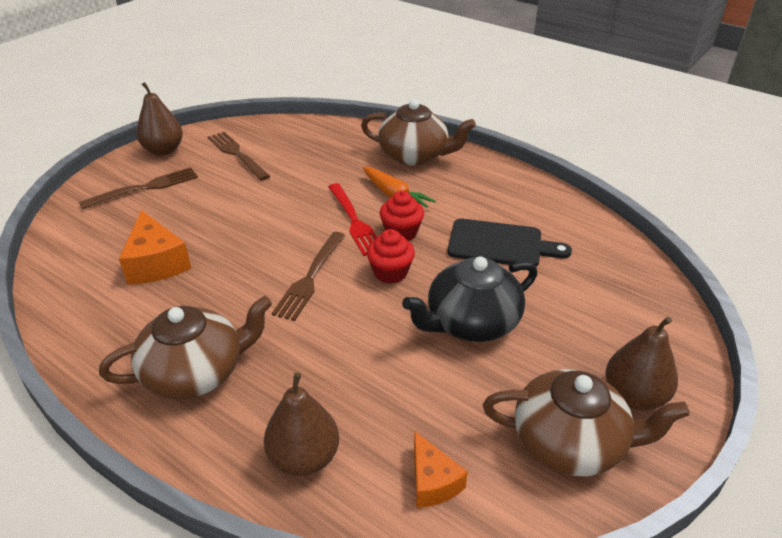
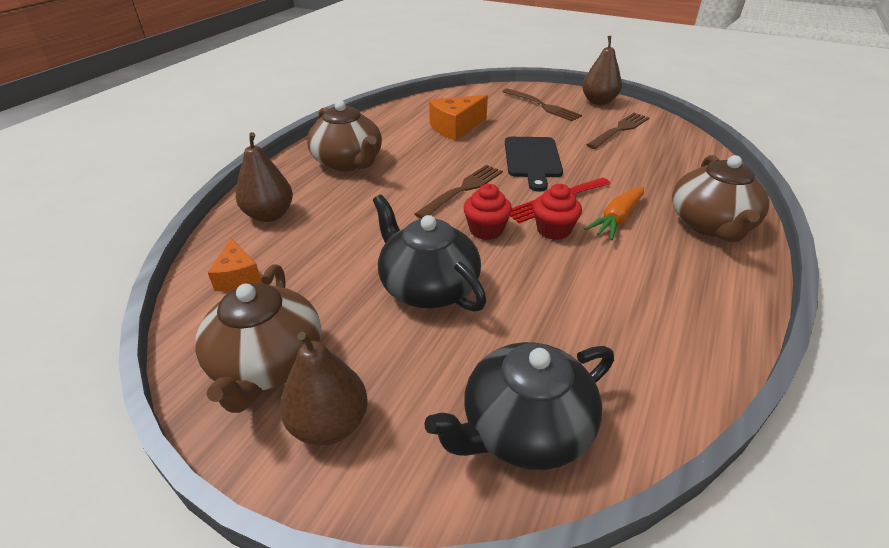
camera: 80 degrees right, 0 degrees up
(310, 278) = (463, 190): brown fork -> brown fork turned 120 degrees clockwise
(432, 482) = (237, 276): orange cheese -> orange cheese turned 75 degrees counterclockwise
(500, 244) = (571, 303): black cutting board -> black cutting board (532, 160)
(624, 292) = (524, 428): none -> black teapot

